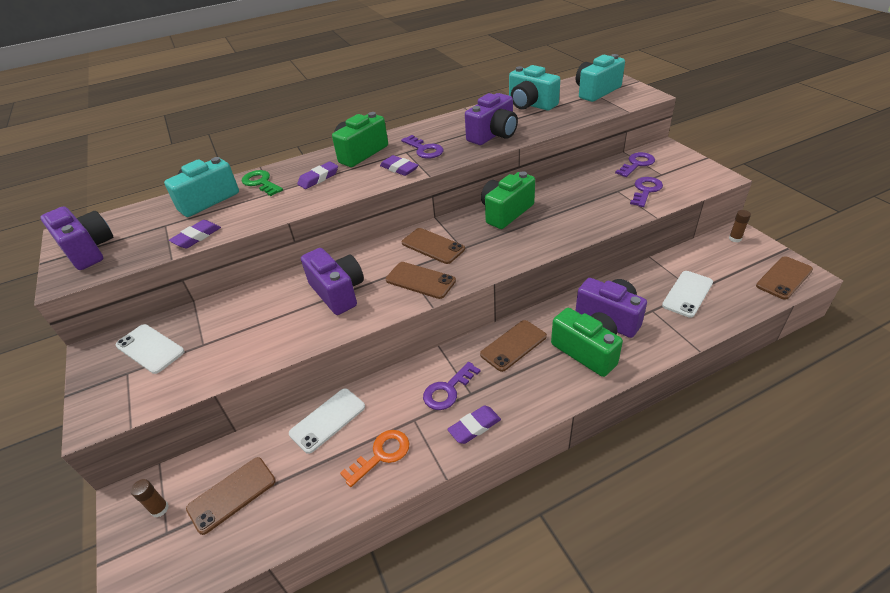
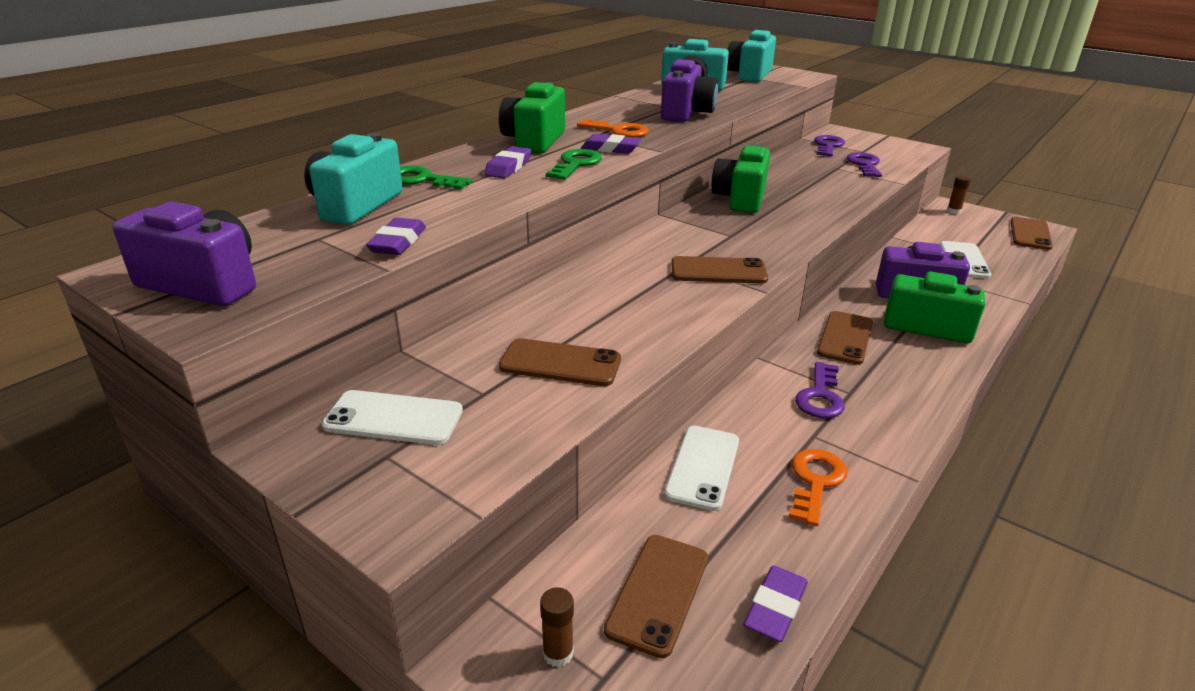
camera: 30 degrees left, 10 degrees down
(338, 292) = (623, 300): purple camera -> none
(361, 181) = (576, 164): none -> green key
(424, 150) = (618, 131): purple key -> orange key
(433, 246) = (692, 239): brown phone -> brown phone (560, 363)
(474, 427) = (891, 422): purple eraser -> purple eraser (775, 608)

